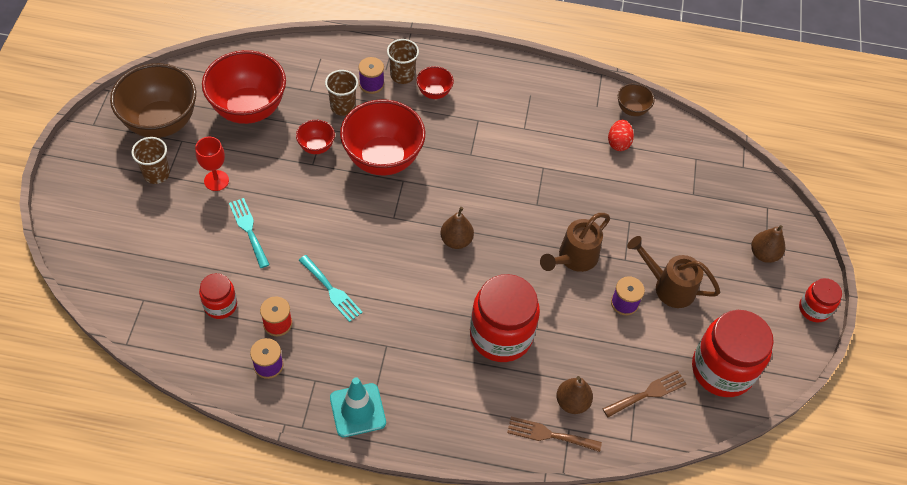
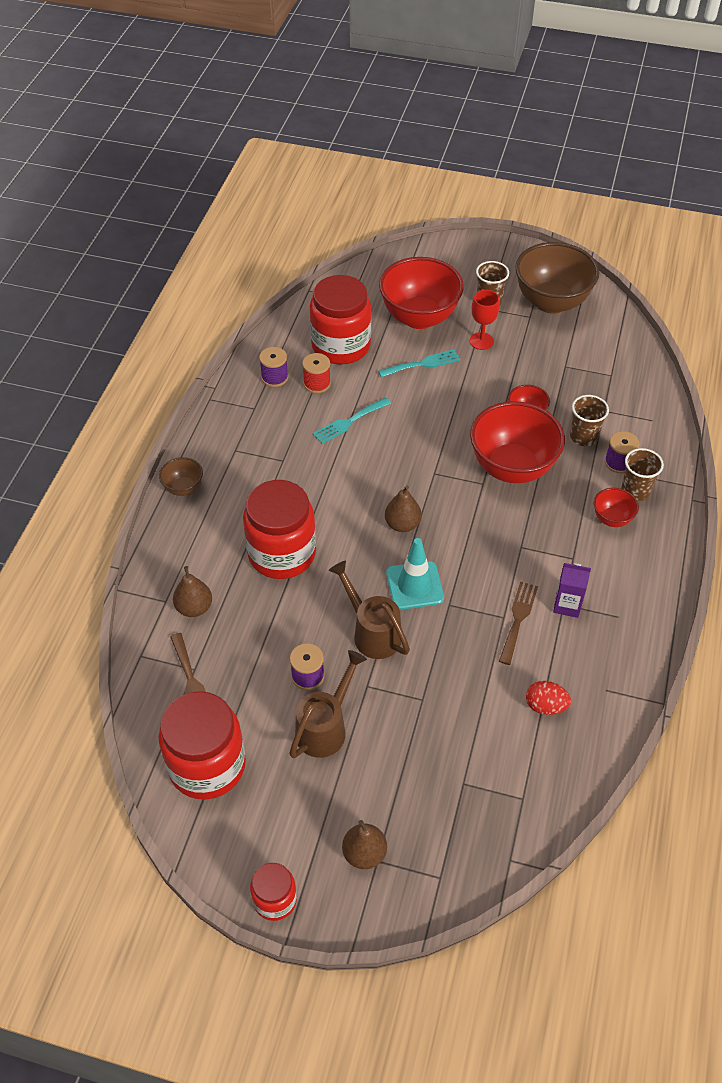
camera: 100 degrees right, 5 degrees down
(220, 305) = (341, 346): red jar -> red jar, size x1.91
(249, 109) = (574, 363): red bowl -> red bowl (419, 317)
(357, 410) = (218, 437): turquoise traffic cone -> turquoise traffic cone (414, 585)
(525, 126) = (567, 605): none -> purple carton
(549, 435) = (162, 583): brown fork -> brown fork (518, 619)
(632, 109) = (603, 731): brown bowl -> brown bowl (183, 488)

